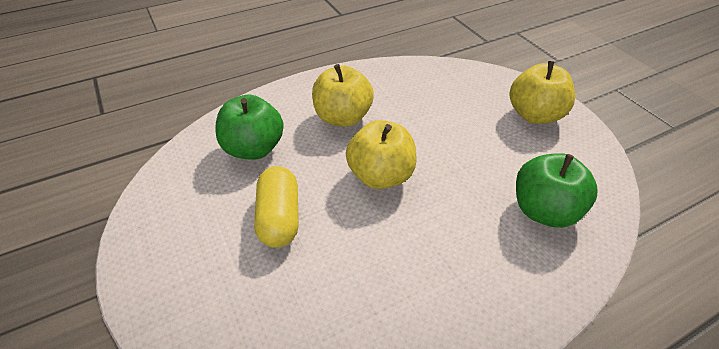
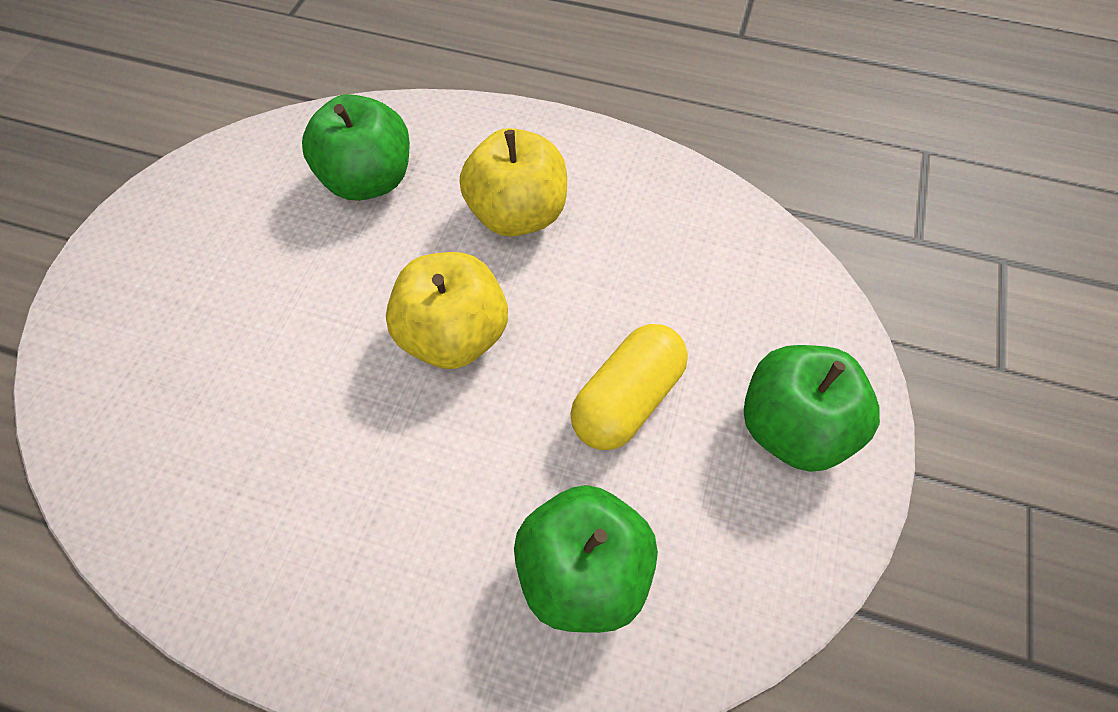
camera: 45 degrees right, 15 degrees up
(279, 218) = (288, 294): yellow capsule -> yellow capsule (627, 399)
(534, 115) = (793, 427): yellow apple -> green apple

